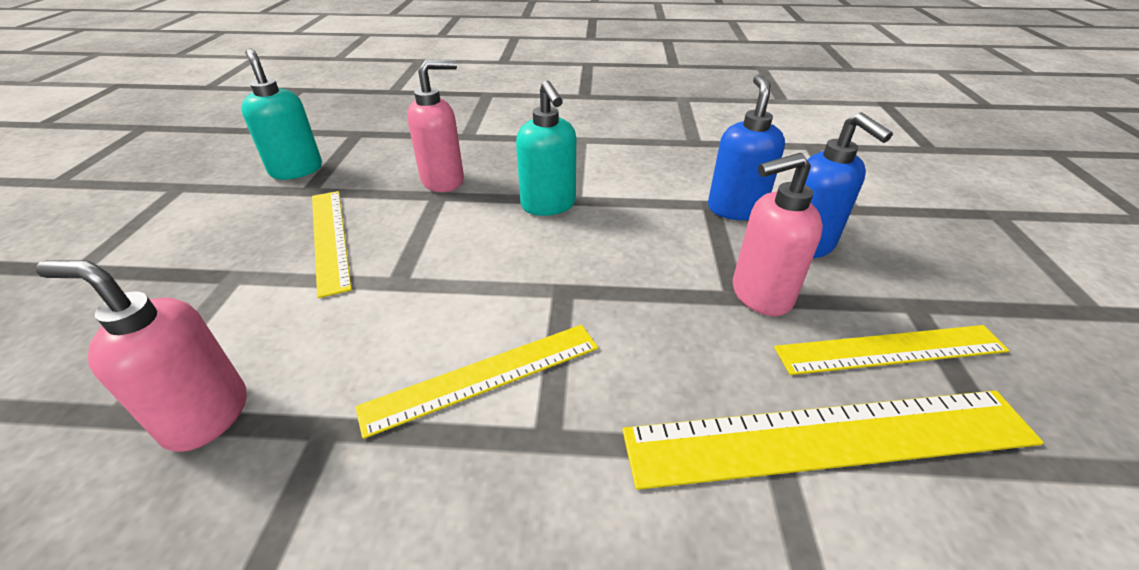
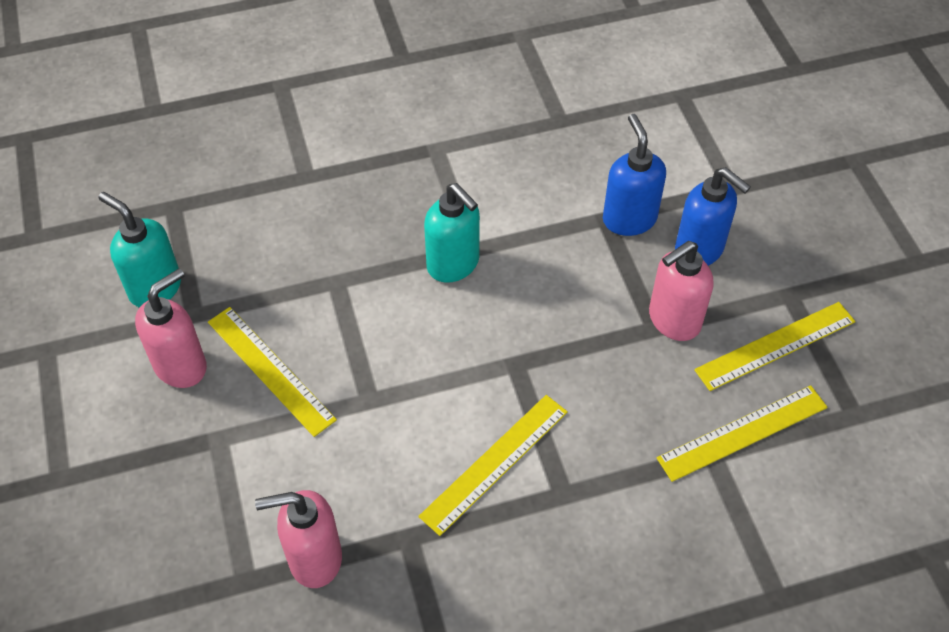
camera: 20 degrees left, 15 degrees up
(443, 181) = (328, 259): pink soap dispenser -> pink soap dispenser (181, 366)
(829, 437) = (742, 433): yellow ruler -> yellow ruler, size x0.66

